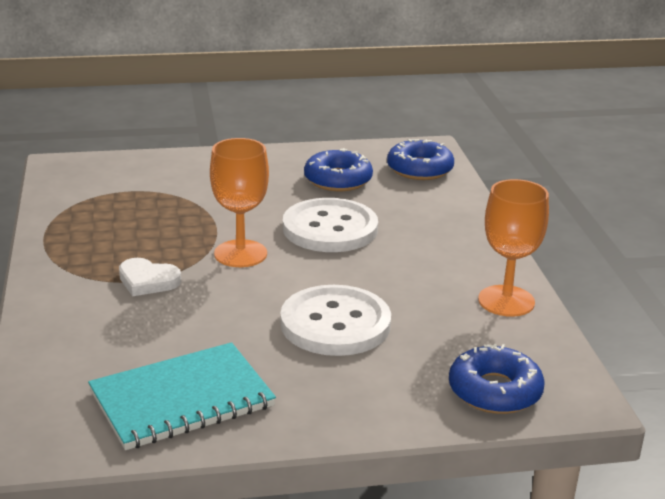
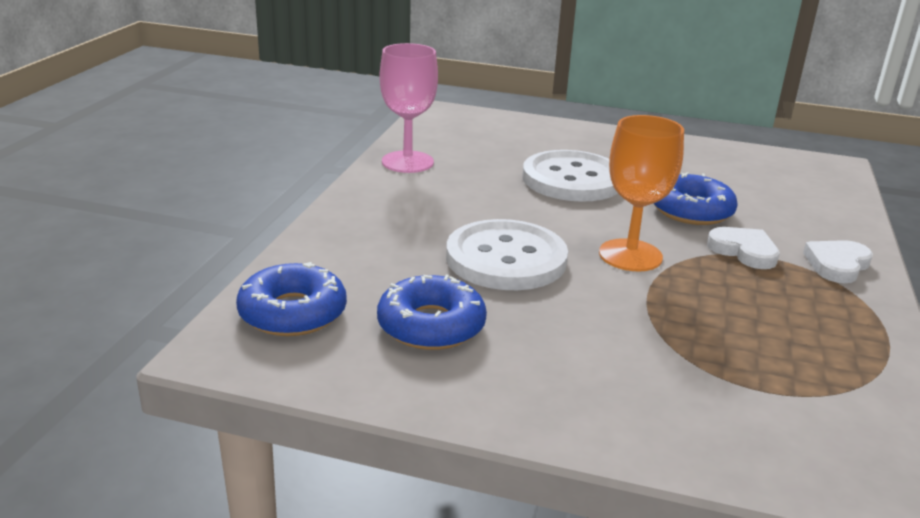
camera: 155 degrees left, 0 degrees up
(66, 287) = (837, 265): none -> white heart
(182, 399) = (721, 165): turquoise notebook -> none
(494, 391) = (490, 125): blue donut -> blue donut (691, 210)
(506, 301) = (407, 162): orange goblet -> pink goblet

